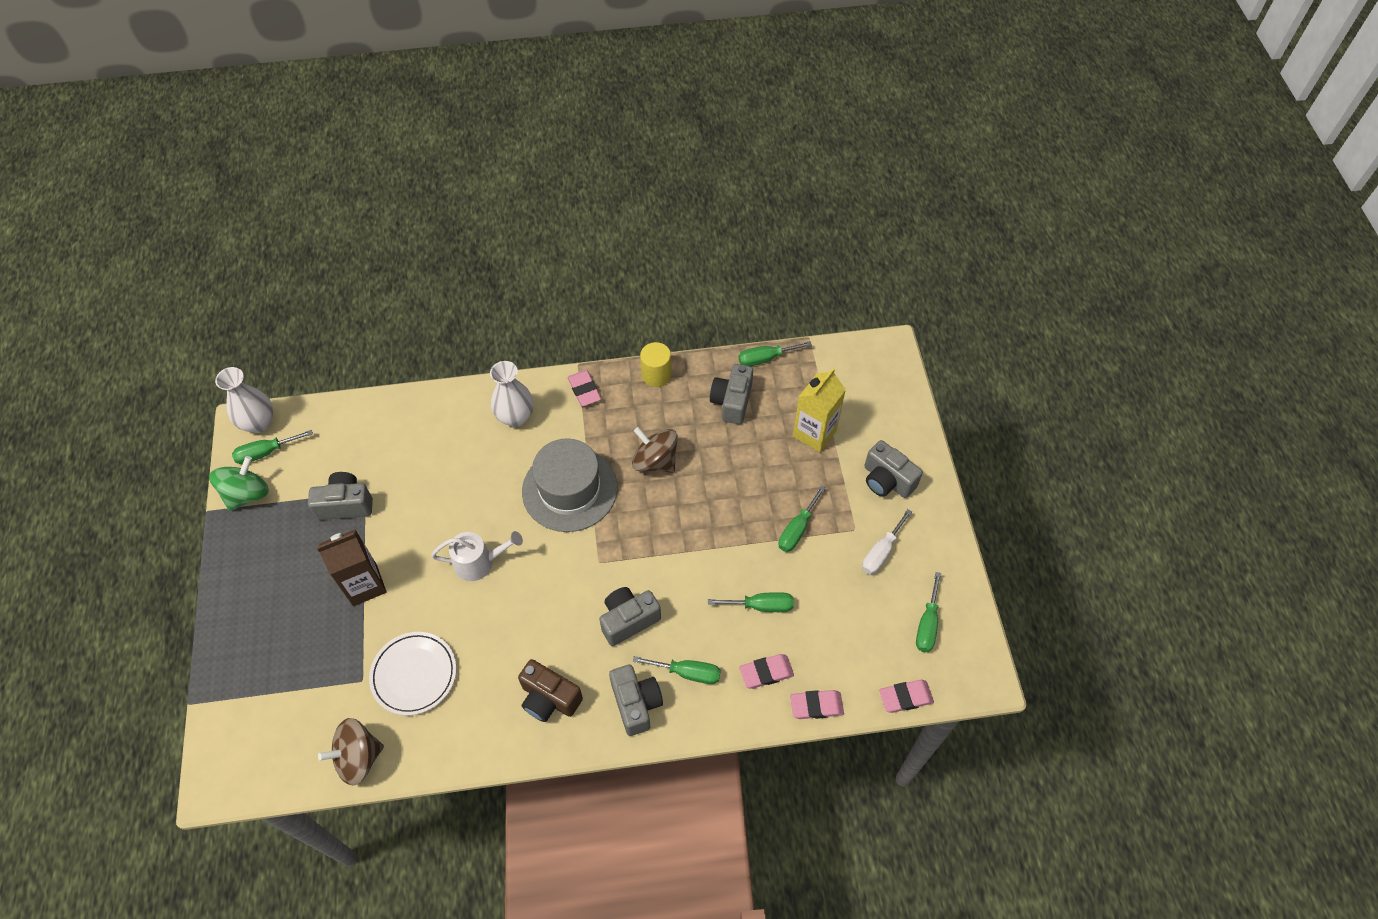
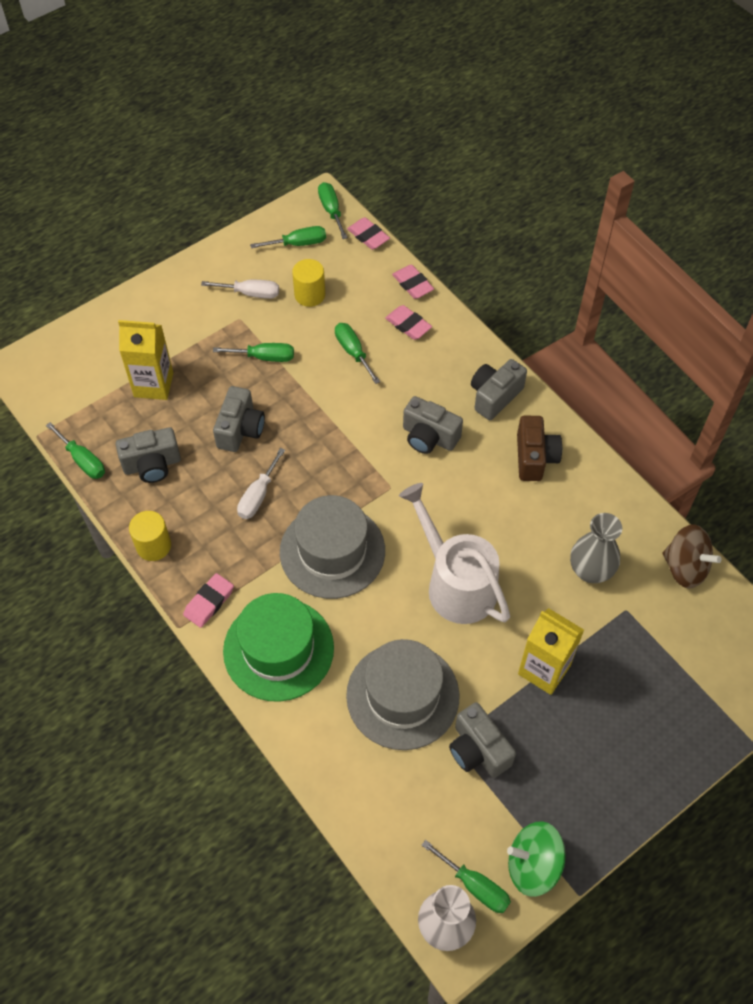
camera: 120 degrees left, 0 degrees up
(365, 585) = (544, 669): brown carton -> yellow carton
(414, 674) = (590, 571): white plate -> grey vase
(421, 477) = (402, 695): none -> grey hat
(480, 562) = (455, 583): white watering can -> white watering can, size x1.64
(515, 417) = (278, 649): white vase -> green hat
(655, 461) = (258, 496): brown spinning top -> white screwdriver
(688, 673) = (445, 375): green screwdriver -> green screwdriver (331, 210)
(852, 602) = (310, 295): none -> yellow cylinder
(887, 480) = (175, 315): grey camera -> grey camera (240, 429)

